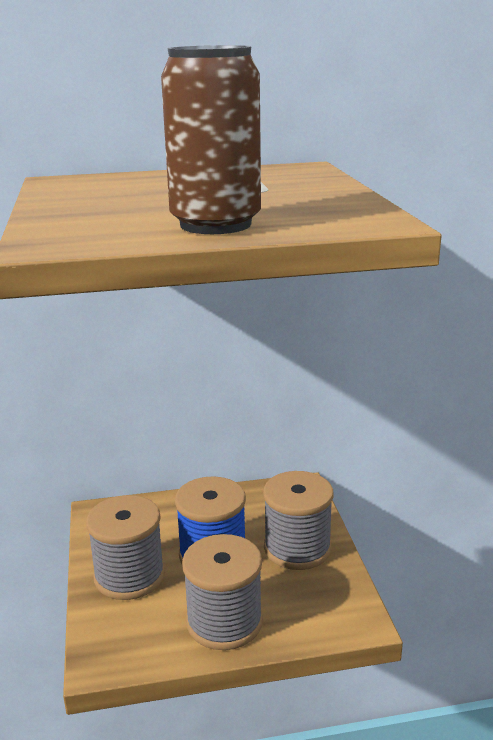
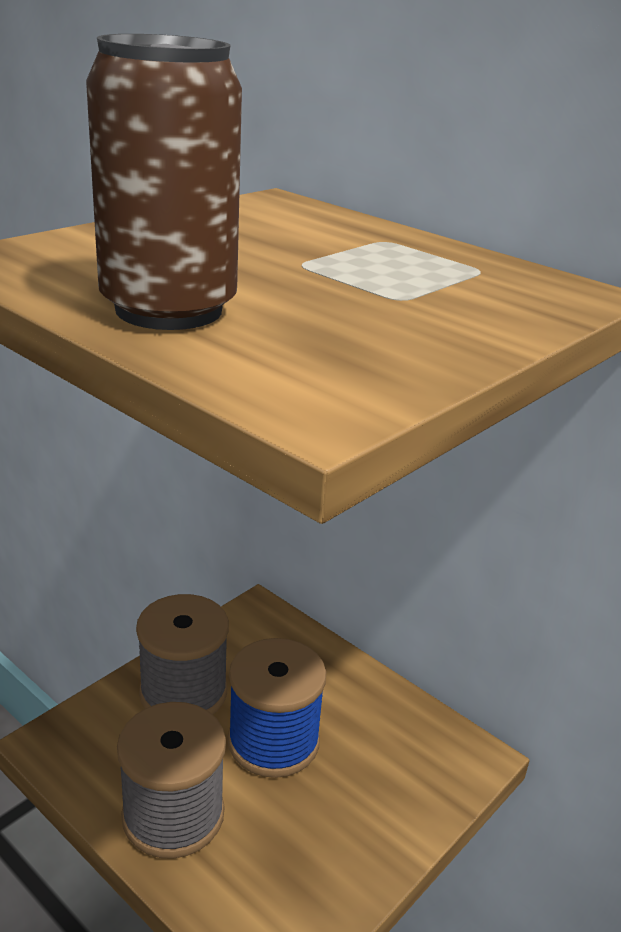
camera: 50 degrees right, 5 degrees up
(297, 548) = (355, 817): grey spool -> none

